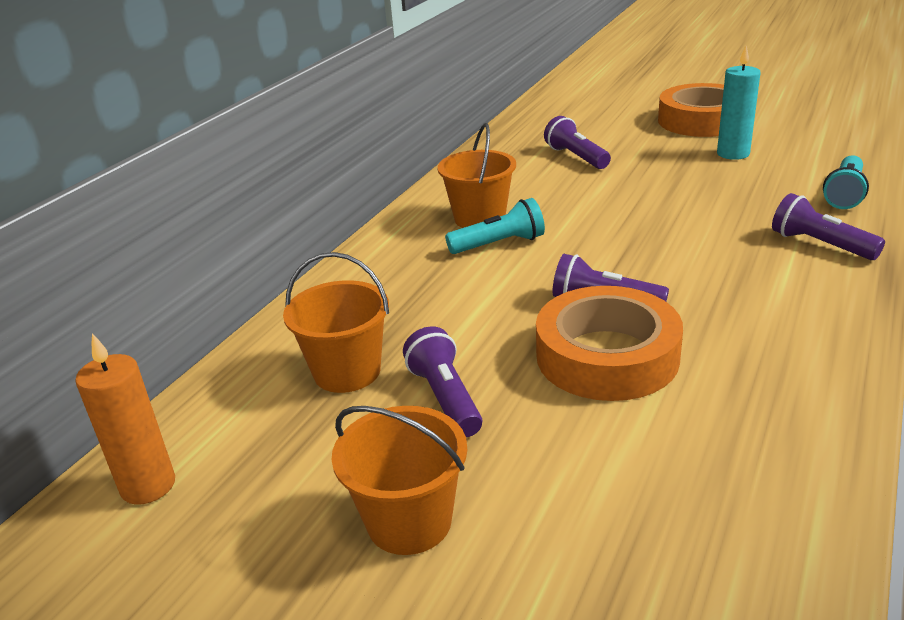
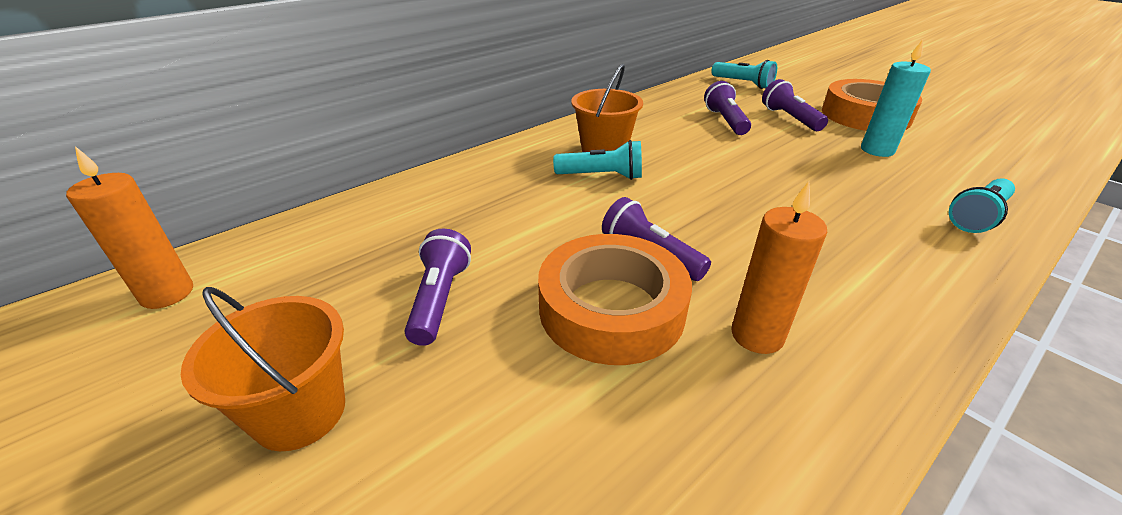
camera: 20 degrees right, 5 degrees up
(347, 371) = (389, 248): orange bucket -> none
(564, 112) = (743, 83): none -> turquoise flashlight
(737, 338) = (757, 335): none -> orange candle
(820, 245) = (917, 262): purple flashlight -> purple flashlight (790, 118)

